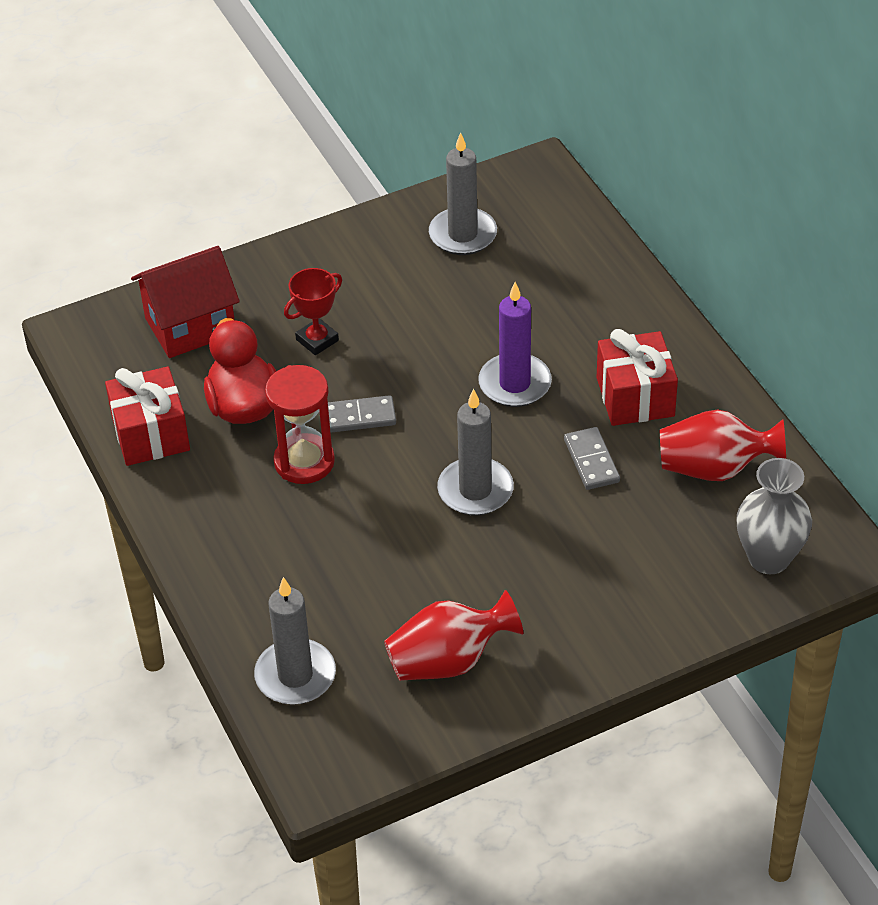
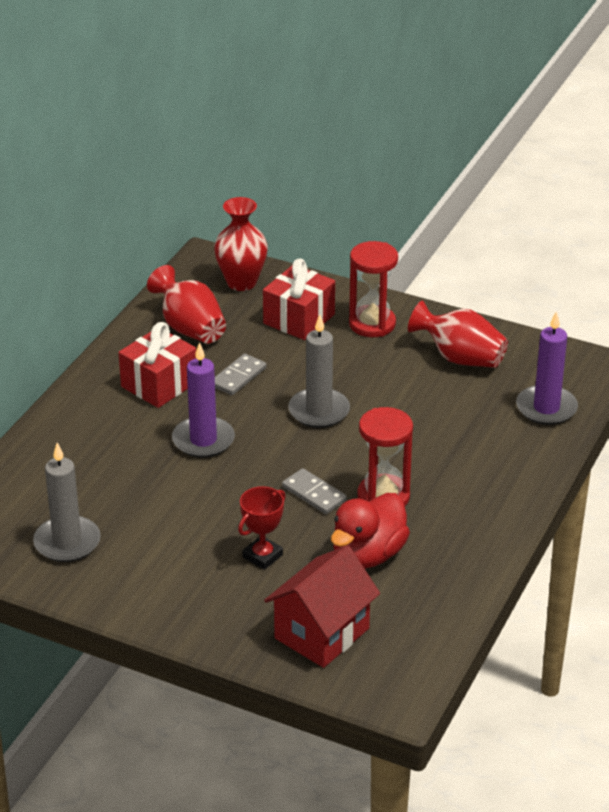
camera: 130 degrees left, 10 degrees down
(151, 434) = (447, 586): red gift -> red gift (299, 319)
(190, 326) = (321, 633): red house -> red house turned 75 degrees counterclockwise
(295, 675) = (546, 408): grey candle -> purple candle
(317, 340) = (262, 556): red trophy -> red trophy turned 60 degrees counterclockwise
(583, 624) = (372, 324): none -> red hourglass
(769, 558) = (241, 282): grey vase -> red vase

